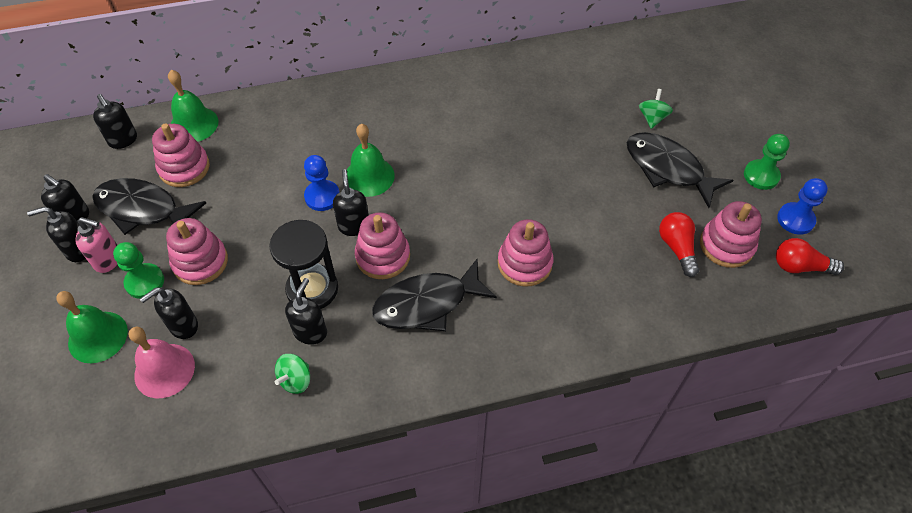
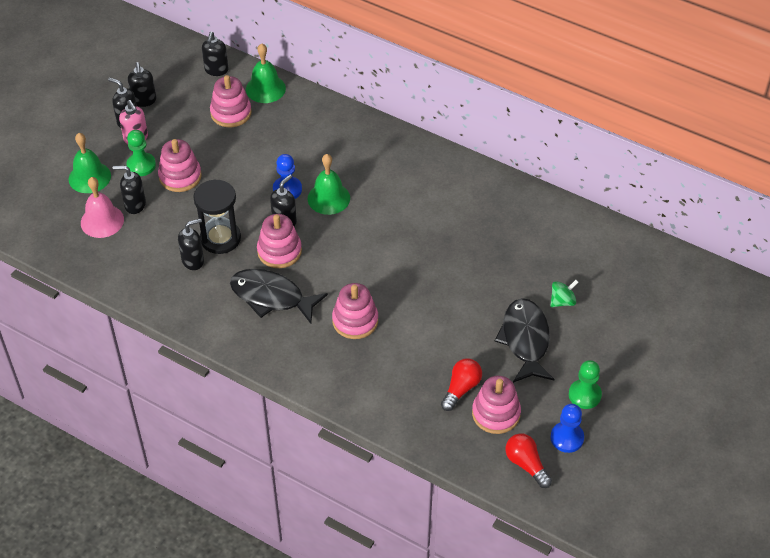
camera: 45 degrees right, 5 degrees down
(143, 209) = (183, 122): black fish -> none
(295, 380) = (158, 279): green spinning top -> none

